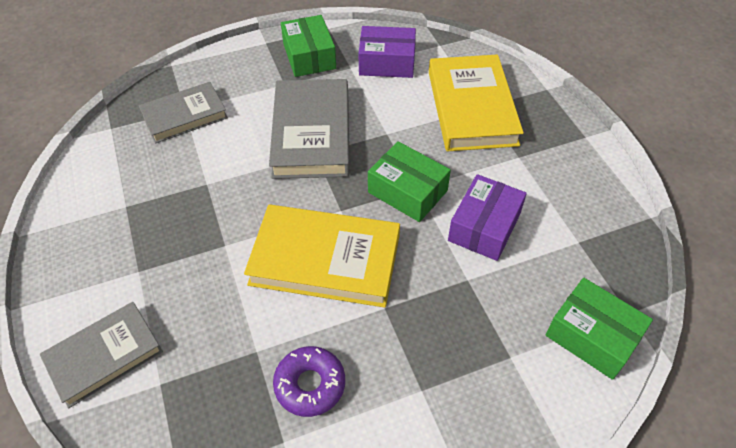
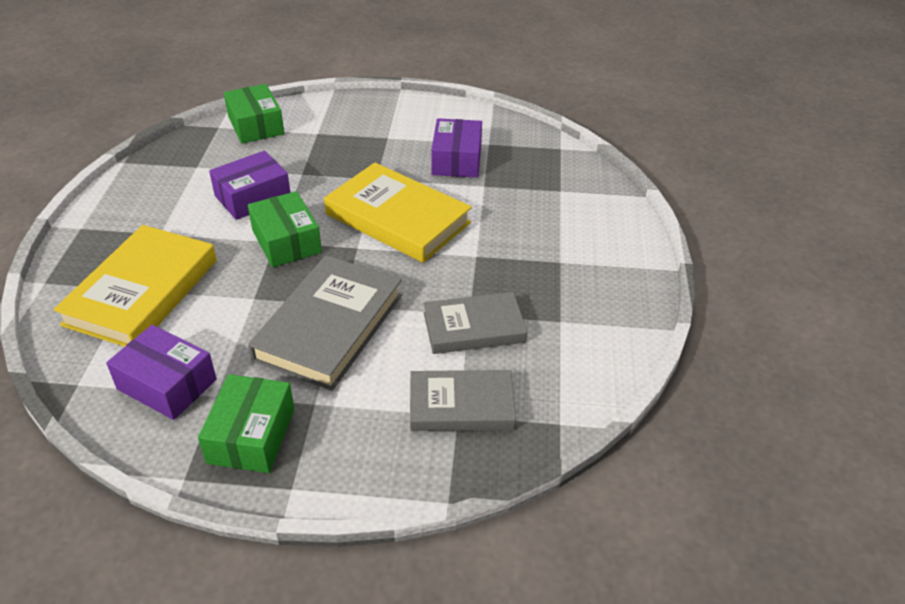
camera: 155 degrees left, 10 degrees down
(104, 356) = (599, 217): grey book -> grey book (474, 327)
(310, 384) = (456, 160): purple donut -> purple box

